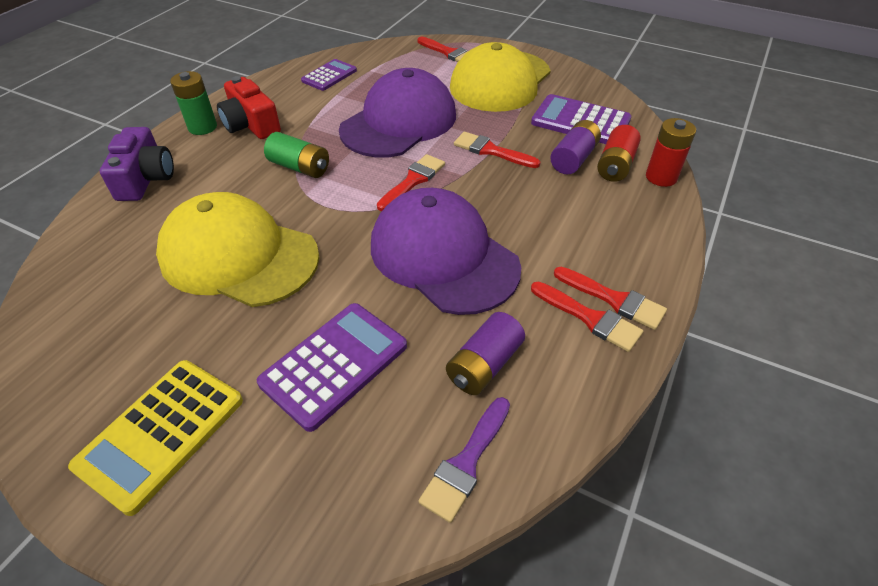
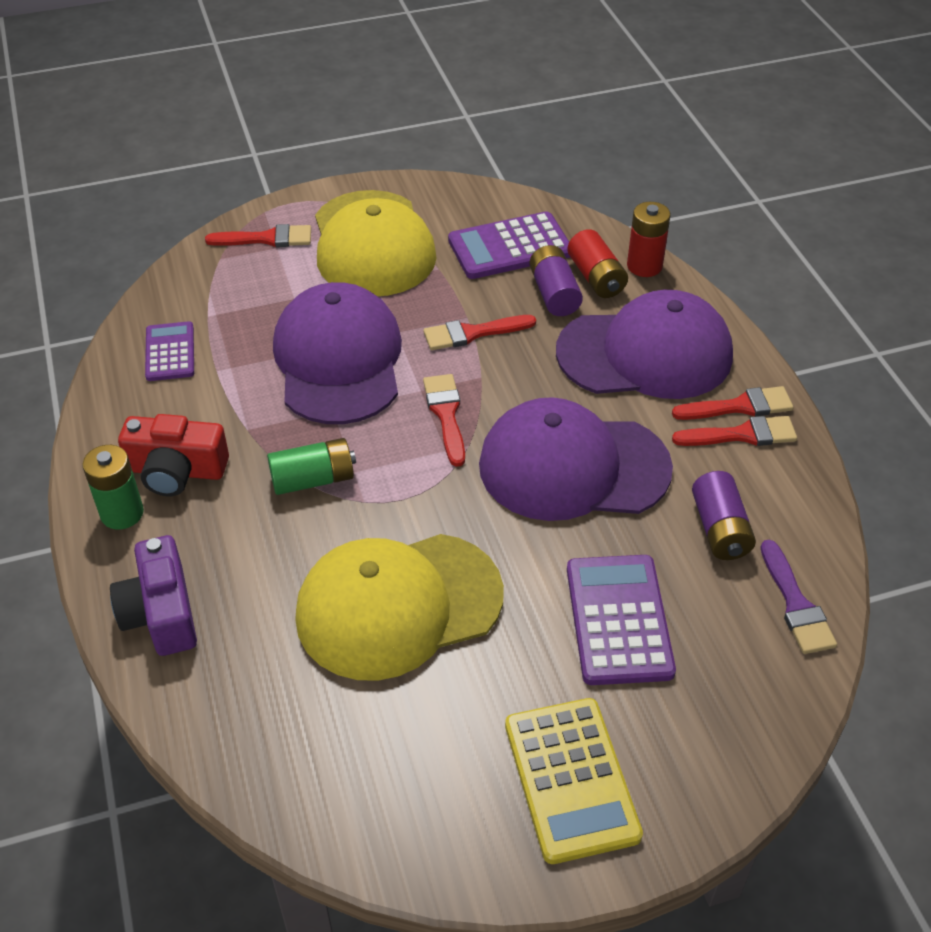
camera: 45 degrees left, 0 degrees up
(146, 178) = (161, 613): purple camera -> purple camera turned 150 degrees counterclockwise
(588, 225) = (645, 354): none -> purple cap

